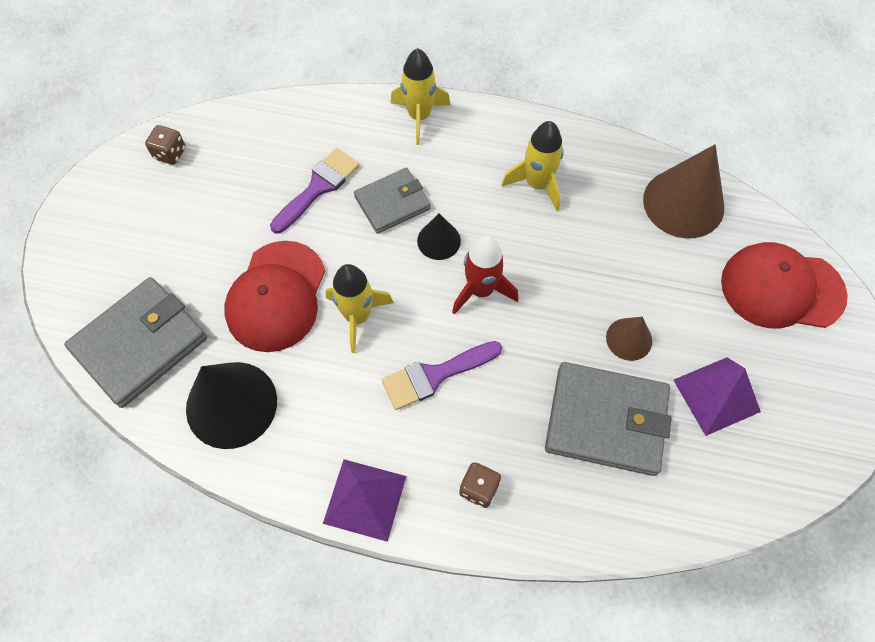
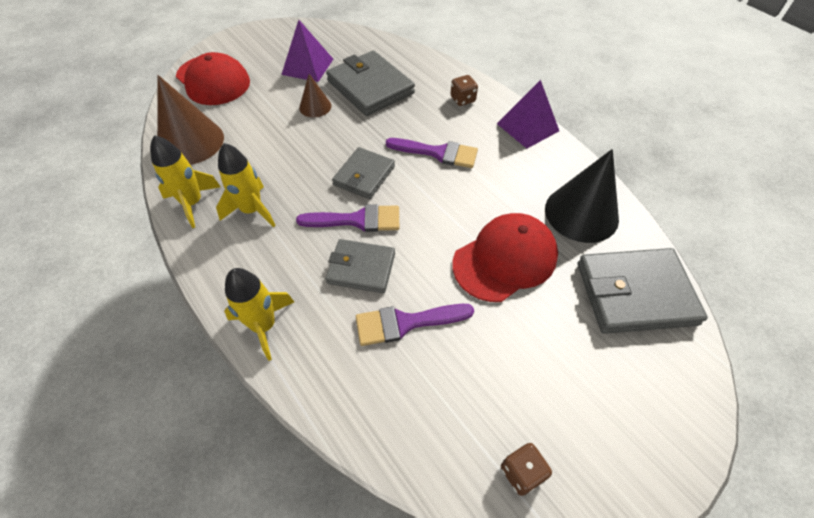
camera: 140 degrees left, 10 degrees down
(357, 316) = (457, 210): yellow rocket -> yellow rocket (192, 203)
(439, 240) = (357, 220): black cone -> purple brush
(481, 290) = (364, 175): red rocket -> grey wallet

